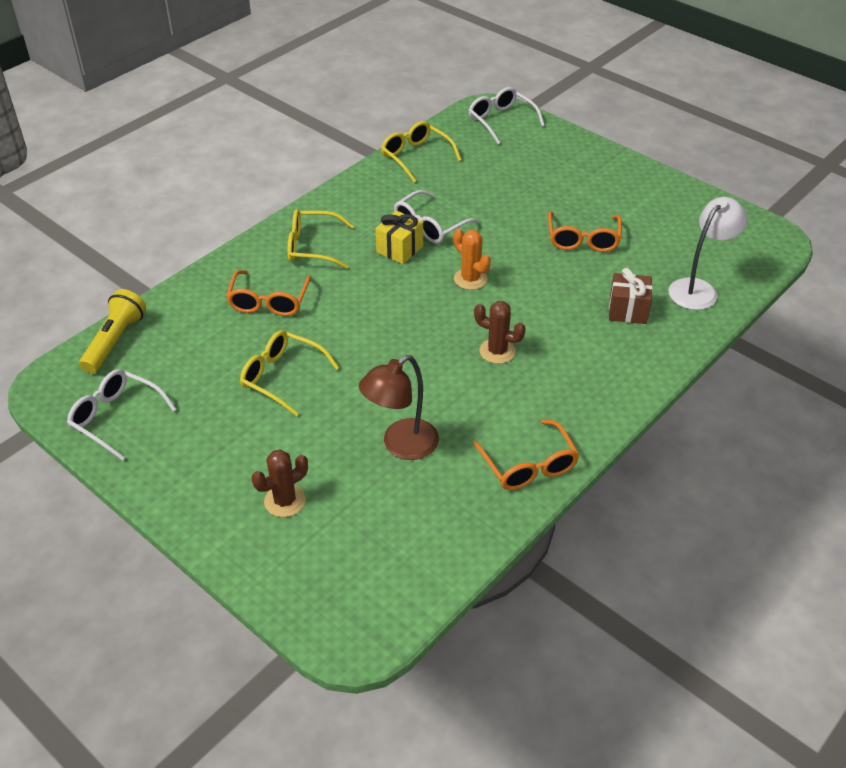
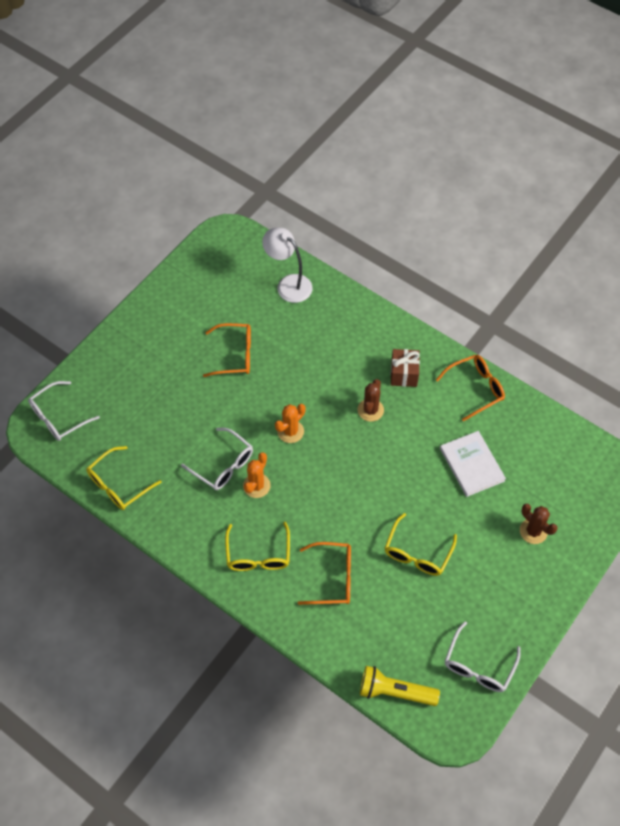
camera: 95 degrees left, 15 degrees up
(399, 249) = (256, 485): yellow gift -> orange cactus
(401, 445) = (471, 465): brown lamp -> white book
(628, 310) = (317, 328): brown gift -> brown gift (404, 374)

